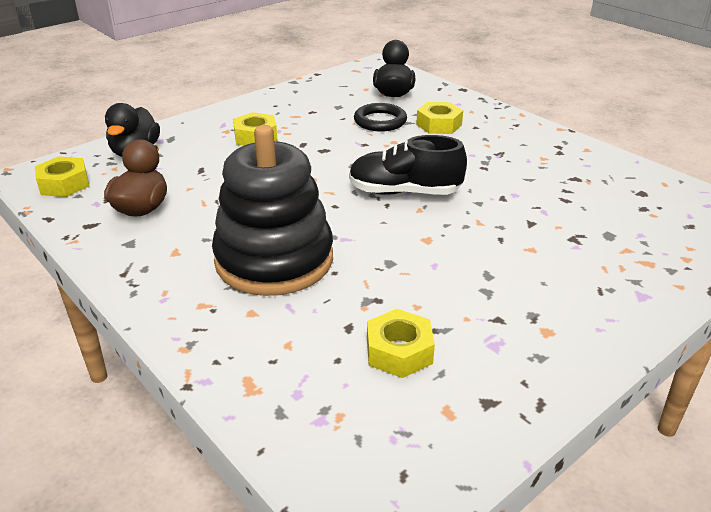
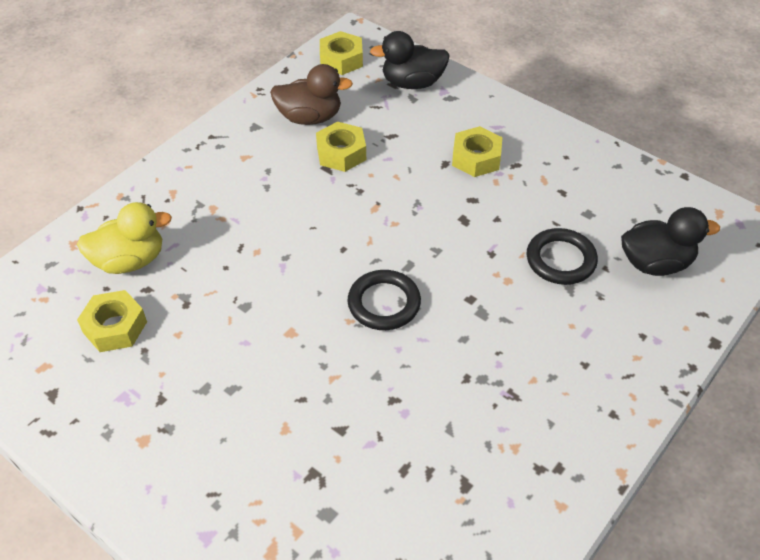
camera: 80 degrees right, 15 degrees up
(274, 260) = (240, 222): black stacking toy -> none
(301, 339) = (130, 261): none -> yellow duck
(404, 192) = (384, 303): black shoe -> black ring
(439, 125) = (575, 322): yellow nut -> yellow nut (341, 153)

